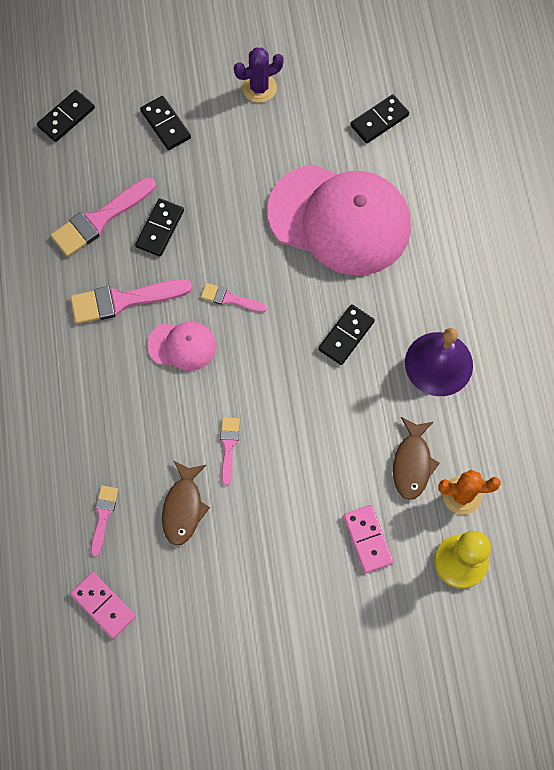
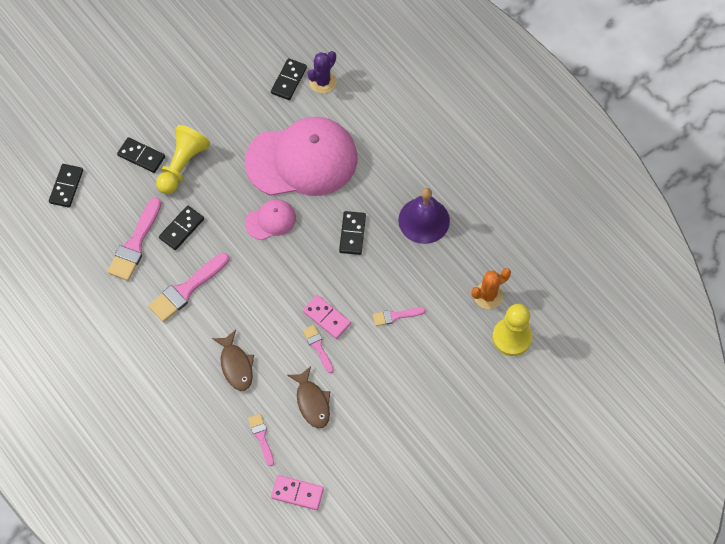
camera: 30 degrees left, 5 degrees down
(160, 228) = (181, 228): black domino -> black domino turned 45 degrees clockwise
(182, 346) = (246, 298): pink cap -> pink cap (270, 220)
(204, 157) = (182, 165): none -> yellow pawn
(230, 299) = (259, 250): pink brush -> pink brush (395, 316)
(259, 88) = (192, 99): purple cactus -> purple cactus (322, 82)
(367, 539) = (444, 356): pink domino -> pink domino (326, 318)
(412, 463) = (444, 293): brown fish -> brown fish (236, 365)

